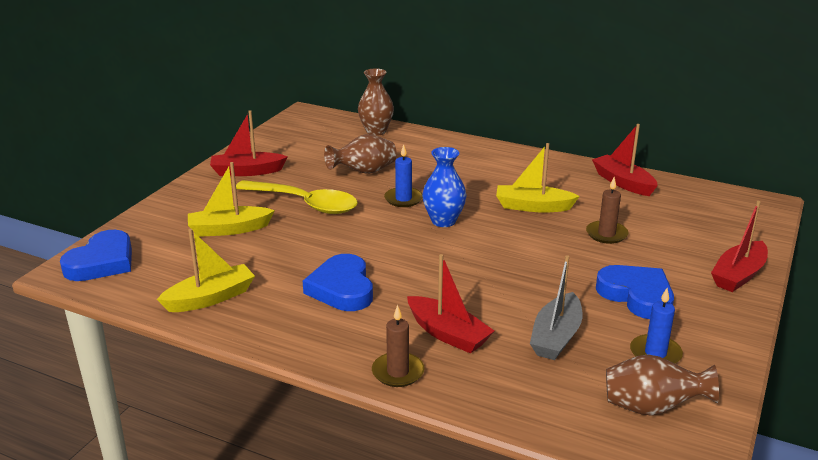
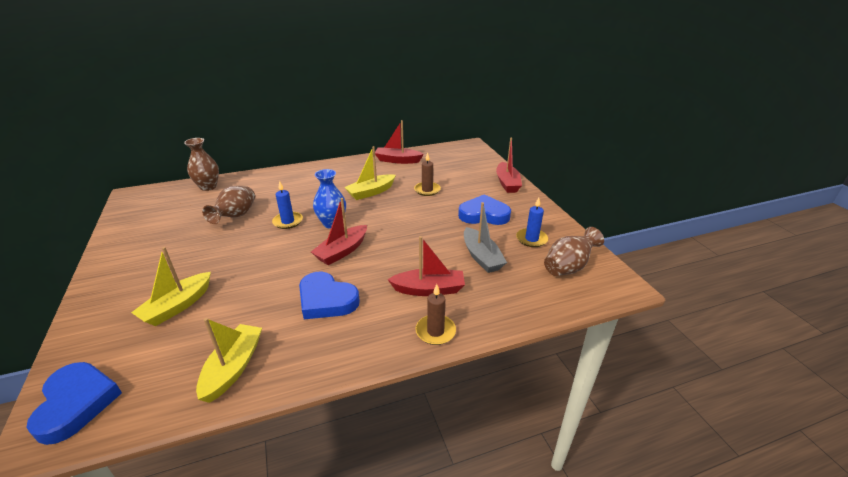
camera: 45 degrees left, 5 degrees up
(247, 171) = (135, 256): red boat -> red boat (342, 251)
(305, 204) = (219, 257): yellow spoon -> none

